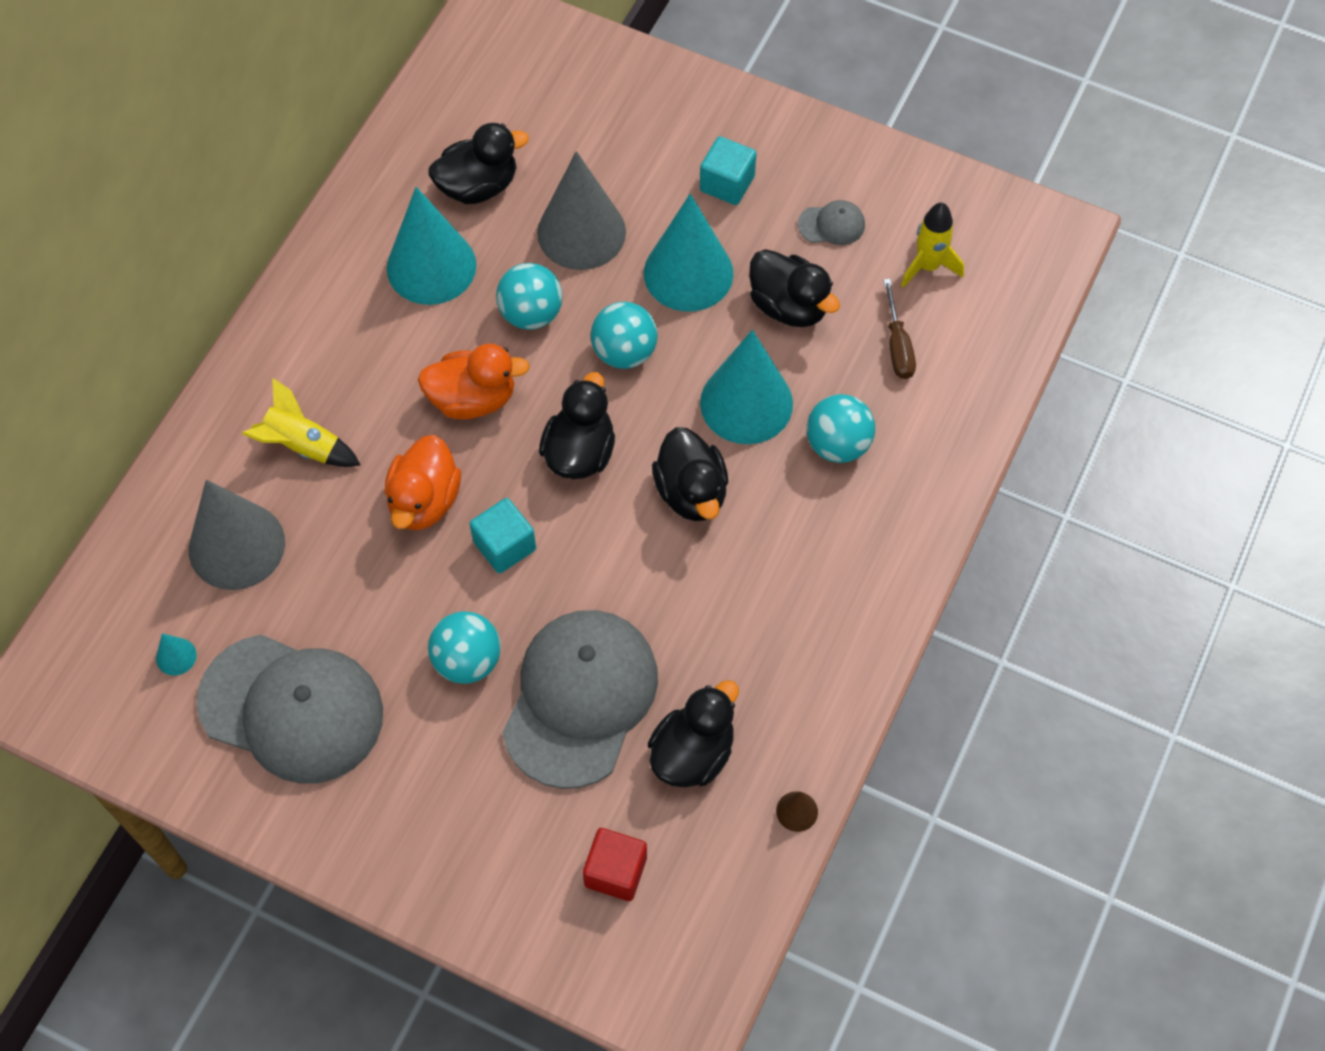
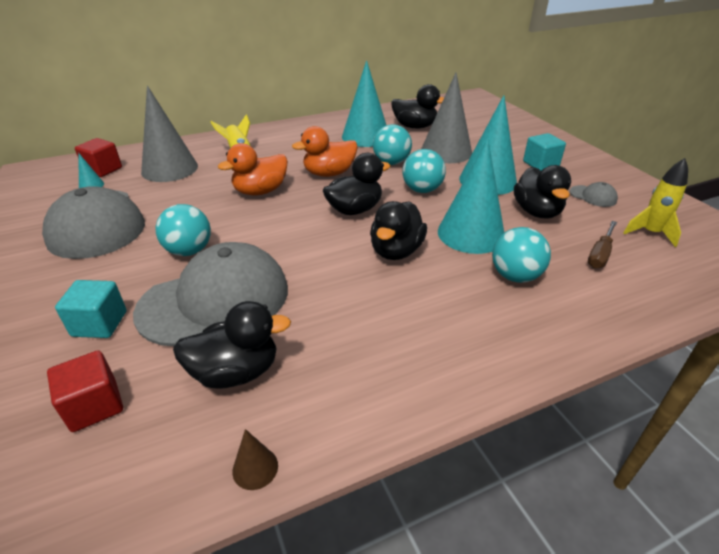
camera: 40 degrees right, 25 degrees down
(141, 617) = (103, 170): none -> red cube
(473, 399) = (329, 173): orange duck -> orange duck turned 120 degrees clockwise
(504, 546) = (272, 221): turquoise cube -> turquoise cube (99, 324)

